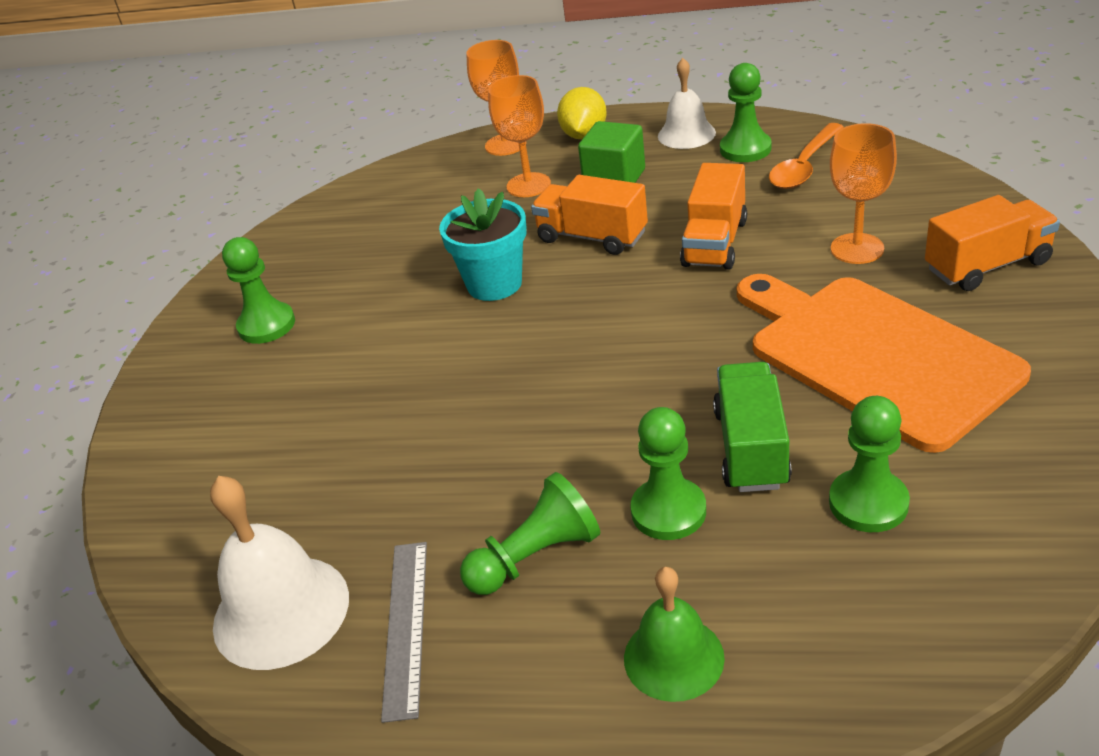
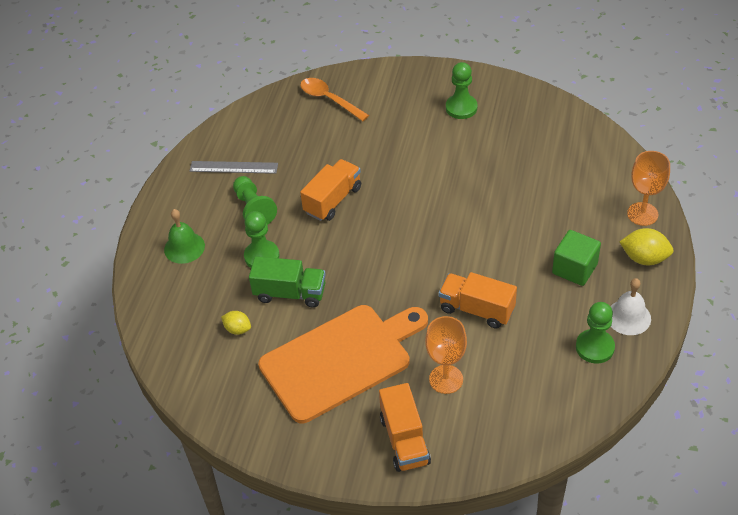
camera: 95 degrees right, 10 degrees up
(281, 611) = (257, 129): white bell -> none
(494, 284) = (468, 202): turquoise flower pot -> none
(528, 185) = (580, 223): orange goblet -> none
(592, 237) = (504, 250): orange truck -> orange truck (333, 200)
(804, 166) = (559, 376): orange spoon -> orange spoon (329, 99)
(868, 503) = (237, 329): green pawn -> yellow lemon

